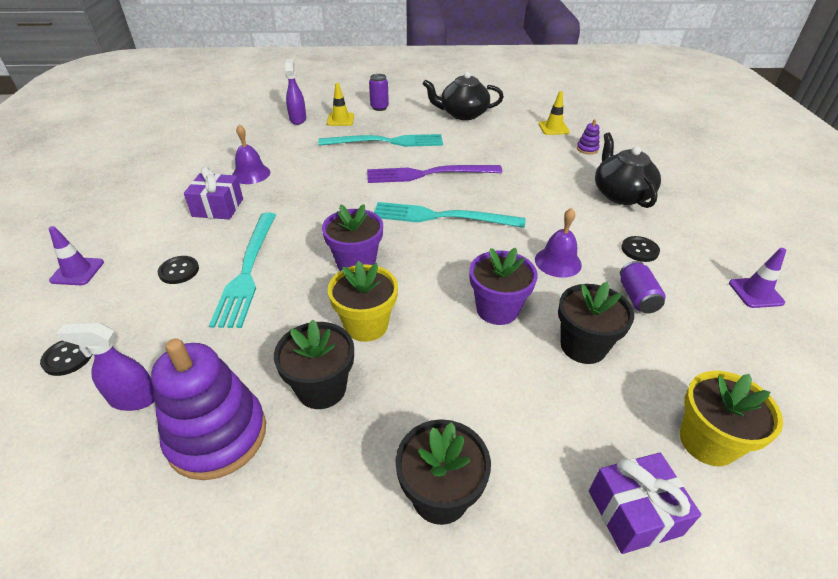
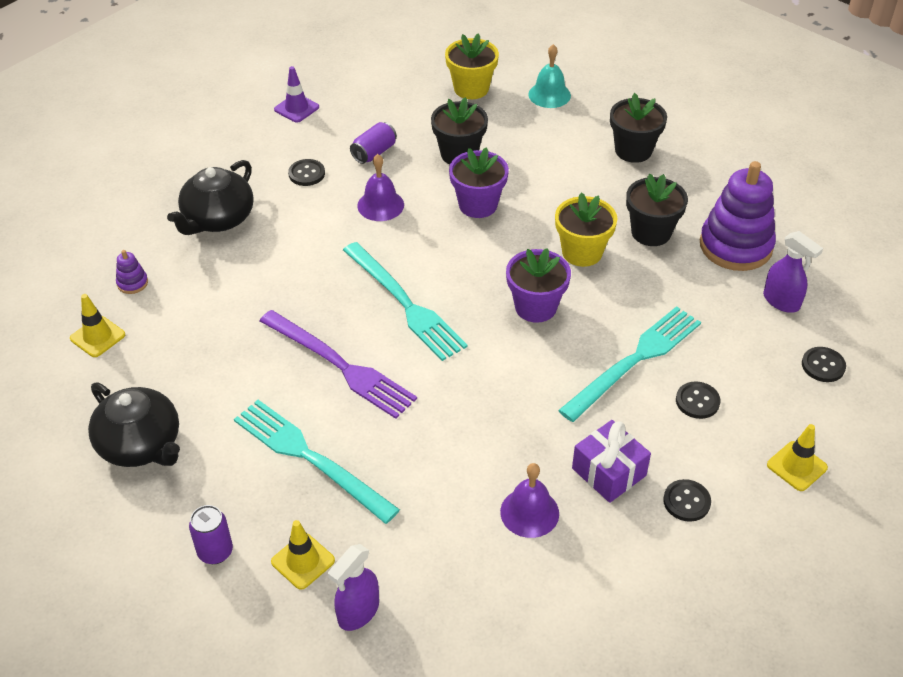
camera: 135 degrees left, 5 degrees up
(77, 271) = (797, 466): purple traffic cone -> yellow traffic cone
(156, 218) = (686, 501): none -> black button
(634, 512) = (549, 95): purple gift -> turquoise bell

